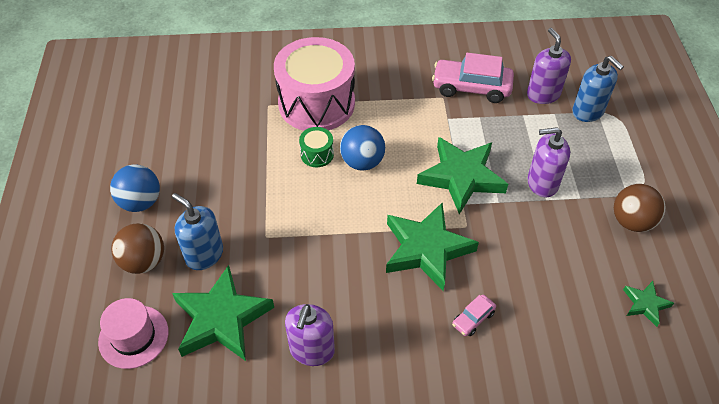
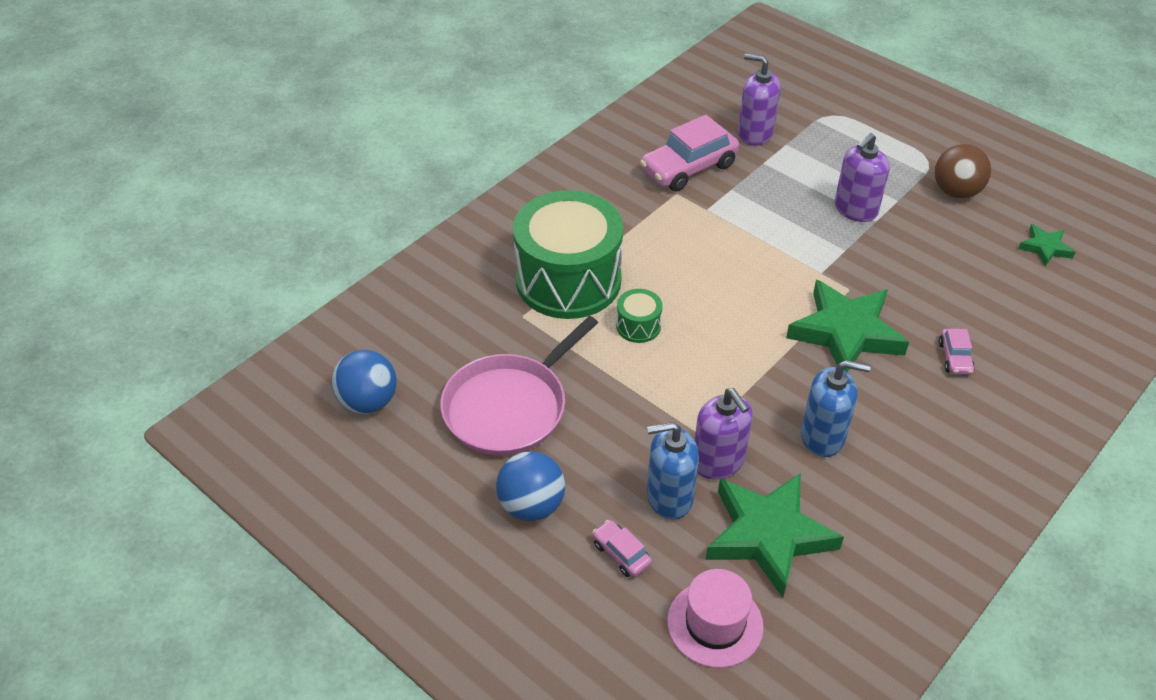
camera: 45 degrees left, 5 degrees down
(144, 261) = (621, 554): brown ball -> pink car
(198, 146) = (509, 407): none -> pink pan
(312, 350) = (877, 491): purple soap dispenser -> purple soap dispenser (718, 462)
(316, 103) = (568, 280): pink drum -> green drum
(362, 162) = (689, 302): blue ball -> blue ball (368, 401)
(461, 177) = (789, 251): green star -> none
(588, 111) = (808, 124): blue soap dispenser -> blue soap dispenser (823, 437)

